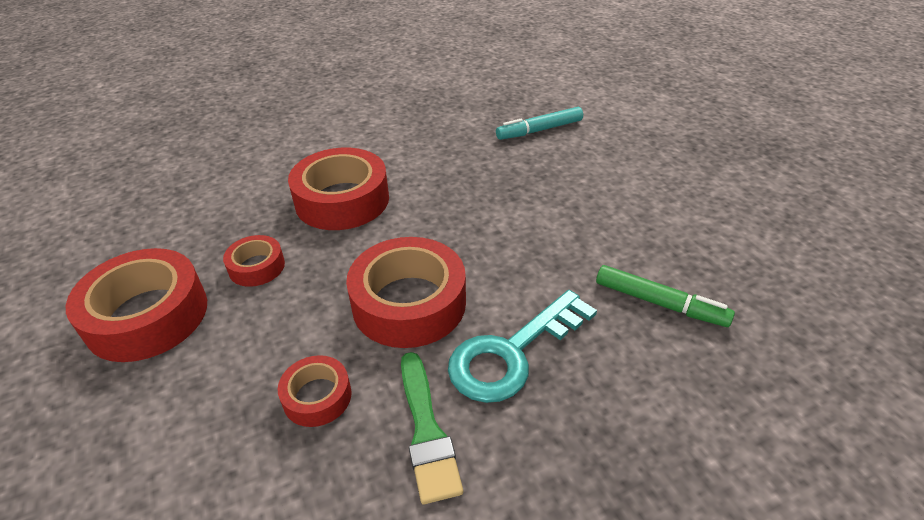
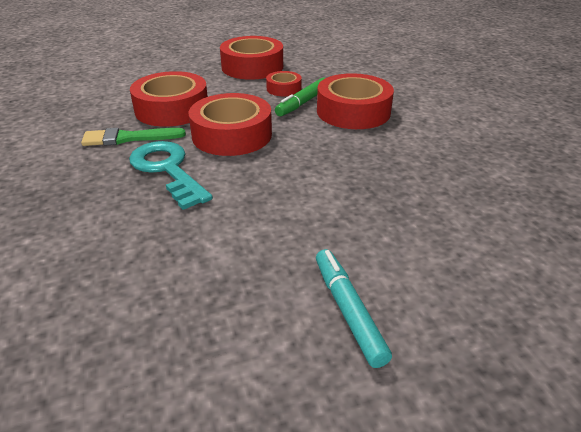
camera: 95 degrees right, 5 degrees down
(317, 396) = (172, 109): red tape -> red tape, size x1.94
(539, 130) = (493, 219): turquoise marker -> turquoise marker (348, 311)
(660, 303) = (181, 251): green marker -> green marker (303, 103)

